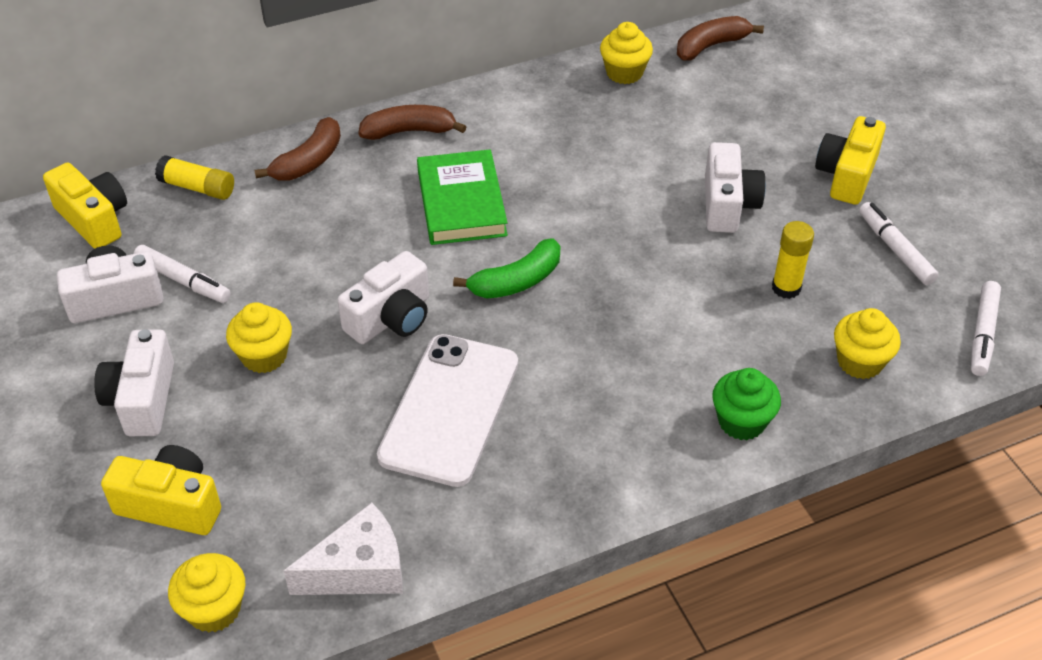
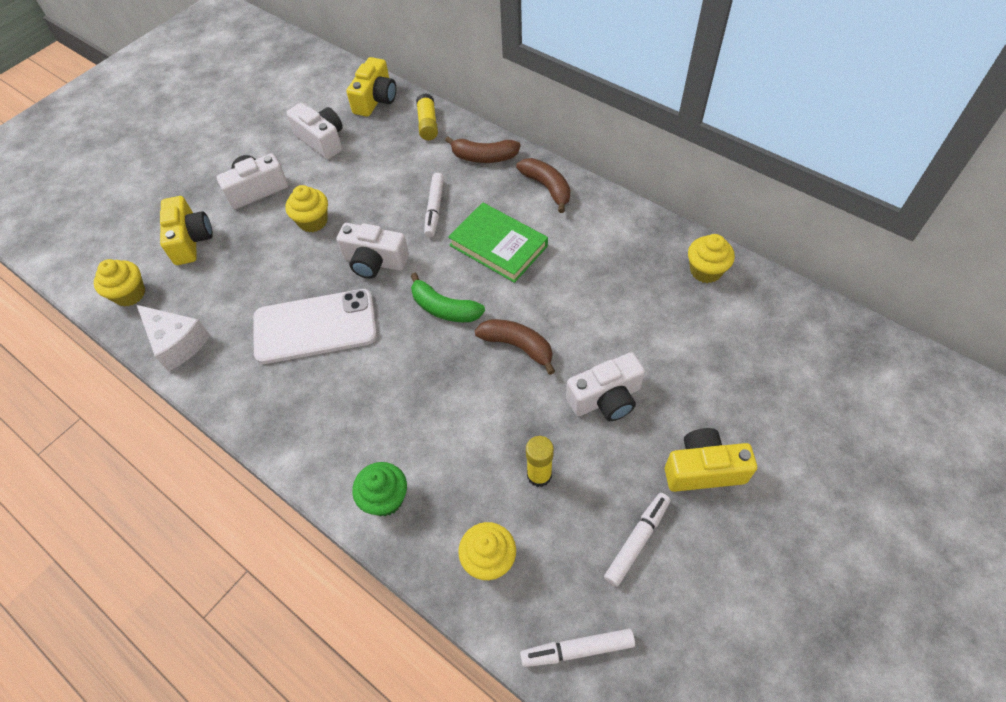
camera: 65 degrees right, 10 degrees up
(183, 280) = (351, 158): white marker -> white marker (434, 209)
(461, 203) = (498, 246): green book -> green book turned 75 degrees clockwise
(710, 46) = (788, 310): brown banana -> brown banana (517, 346)

